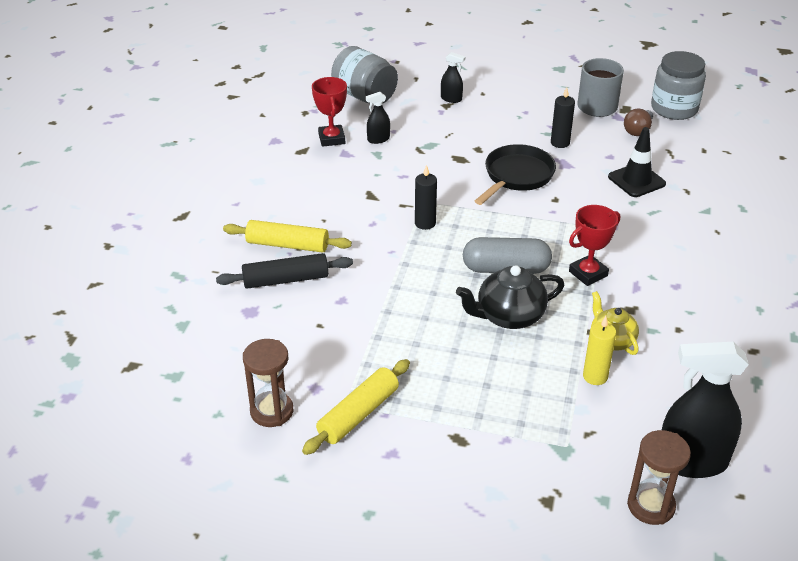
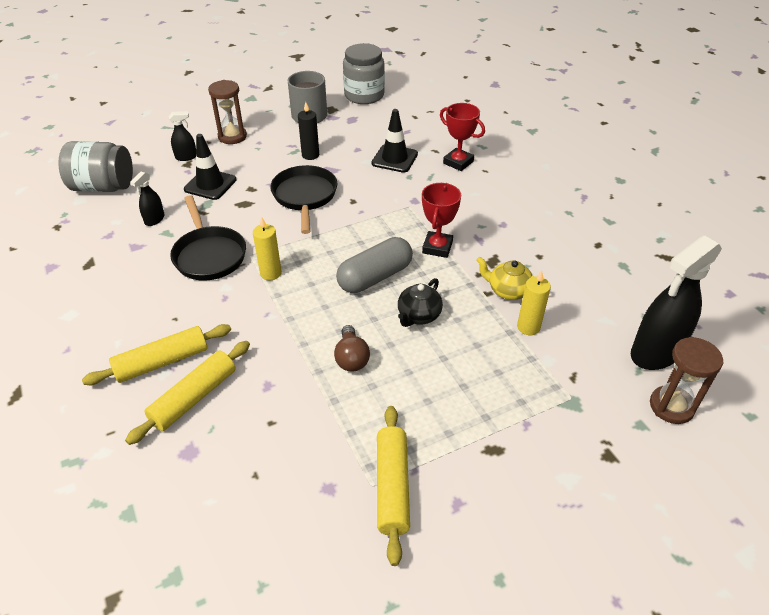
camera: 40 degrees left, 5 degrees up
(272, 411) = (312, 542): brown hourglass -> brown hourglass (232, 136)
(286, 280) = (194, 397): black rolling pin -> yellow rolling pin
(331, 139) = (108, 239): red trophy -> red trophy (458, 162)
(392, 186) = (209, 255): none -> black pan
(425, 223) = (271, 273): black candle -> yellow candle
(448, 131) = (210, 184): none -> black traffic cone
(509, 316) = (418, 316): black teapot -> black teapot, size x0.67
(638, 130) = (356, 121): brown light bulb -> brown light bulb (351, 358)

